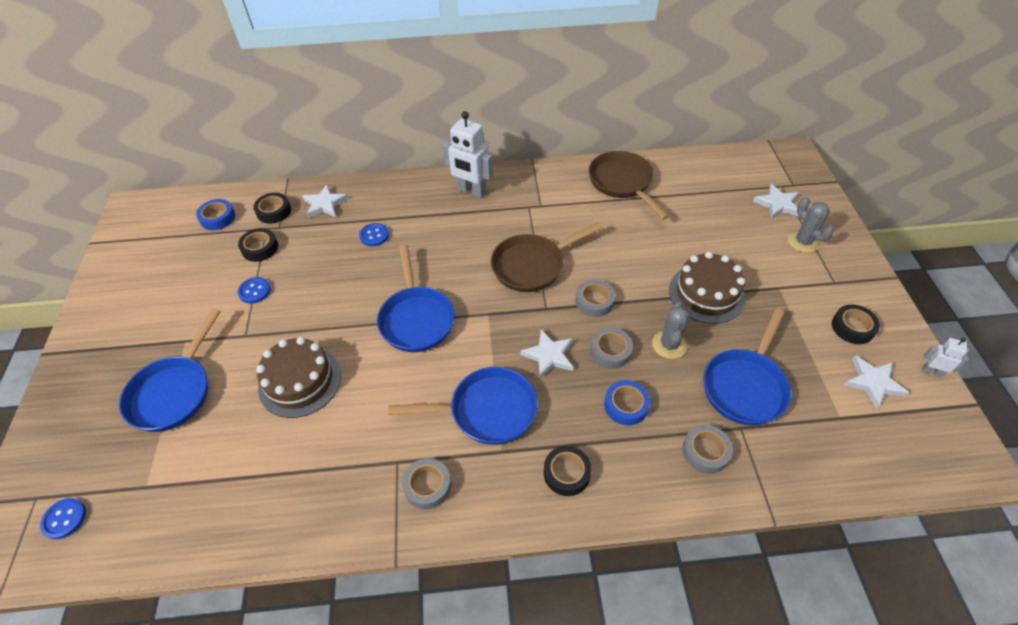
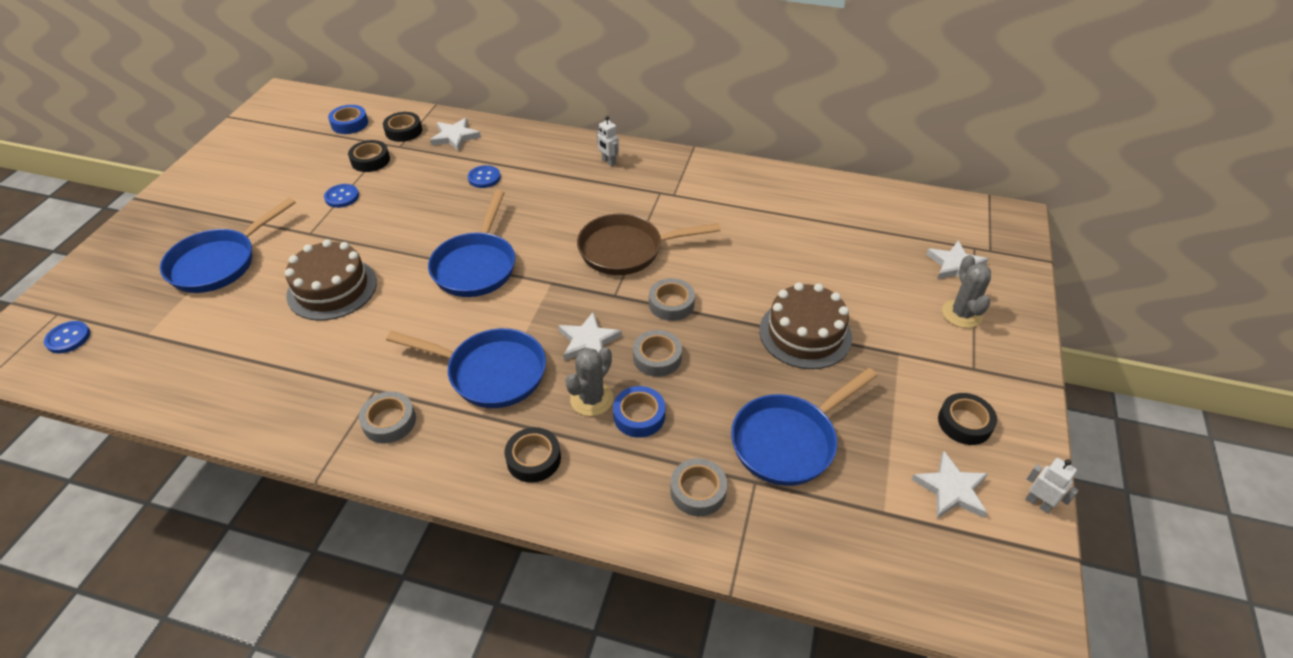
camera: 20 degrees right, 5 degrees down
(471, 191) = (608, 162): white robot -> white robot, size x0.50
(622, 183) = (780, 196): brown pan -> none
(669, 345) = (727, 372): grey cactus -> grey cactus (591, 399)

